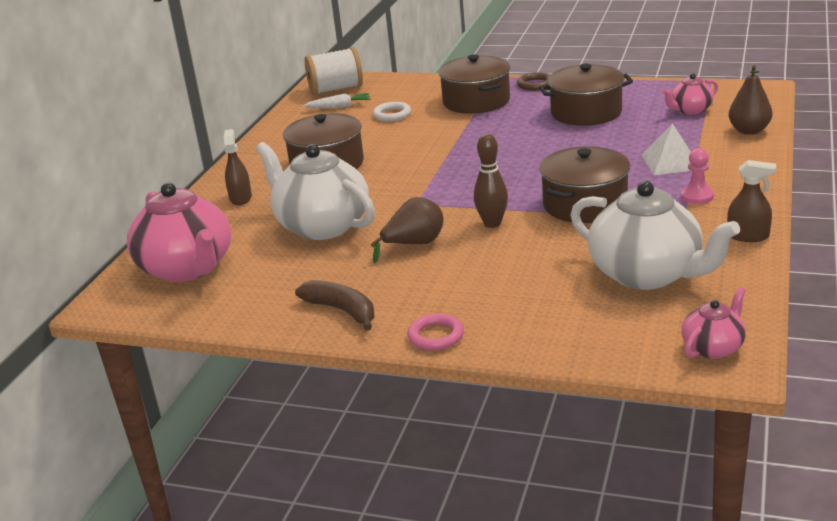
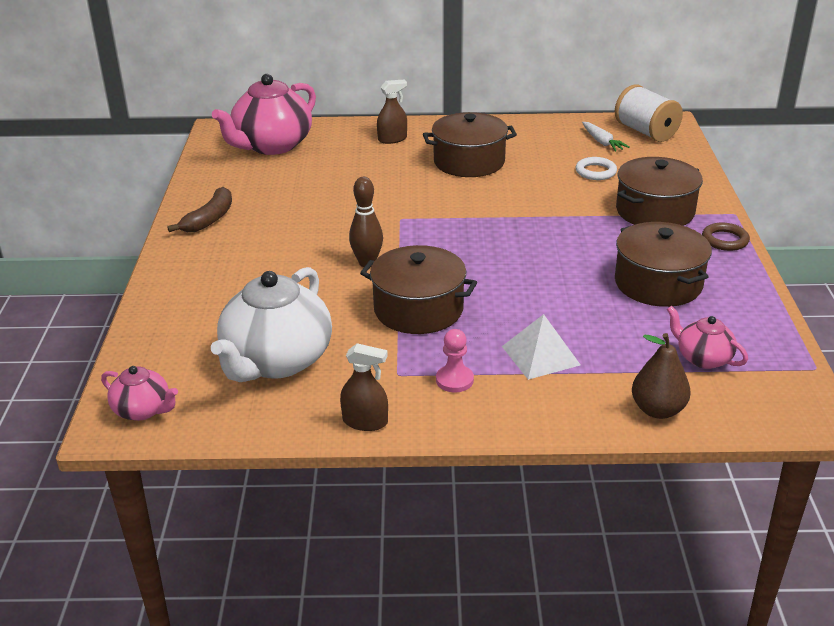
camera: 70 degrees right, 5 degrees up
(322, 226) = (349, 183): white teapot -> none
(414, 244) = (321, 230): brown pear -> none
(436, 336) = (170, 266): pink ring -> none
(748, 236) = (365, 422): brown spray bottle -> brown spray bottle turned 75 degrees counterclockwise

